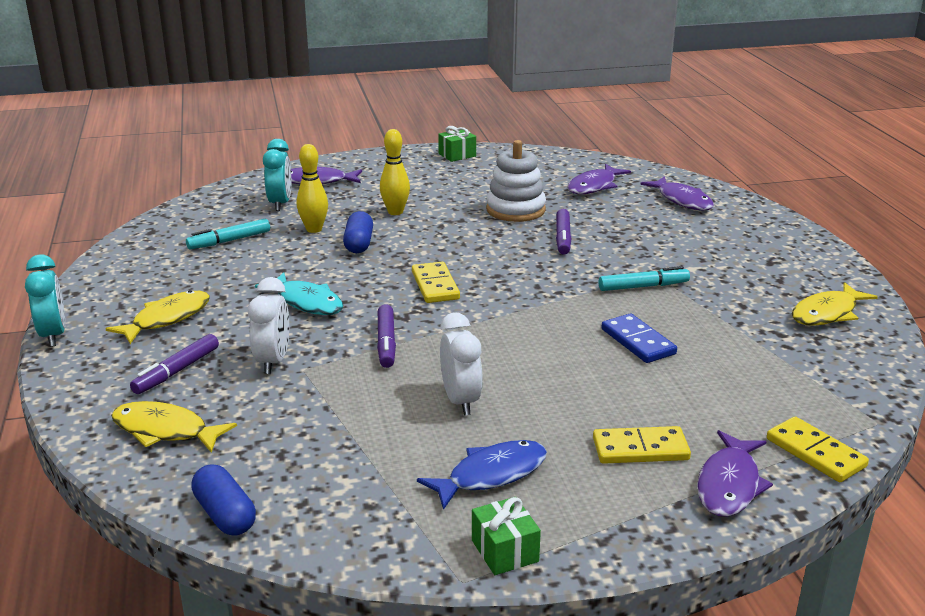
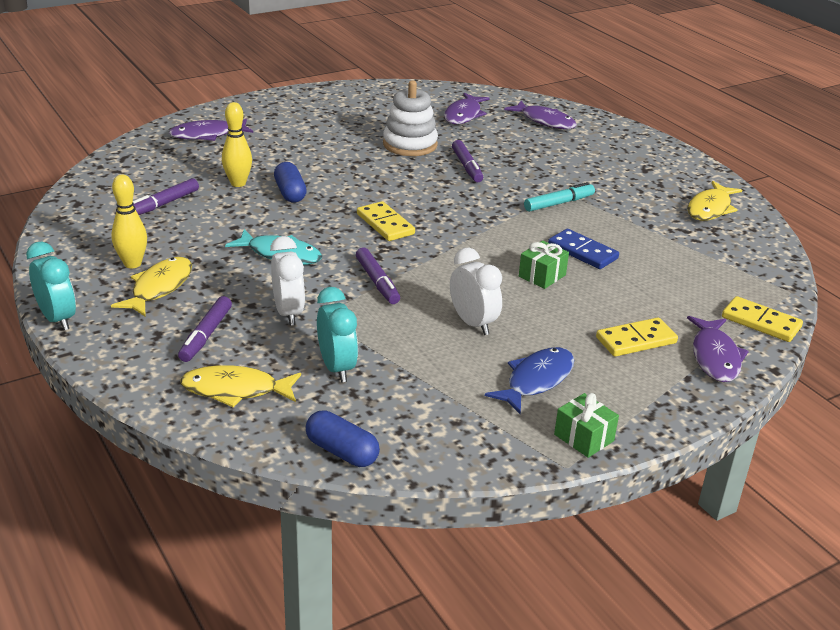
camera: 20 degrees left, 5 degrees up
(229, 241) = (163, 204): turquoise marker -> purple marker
(280, 204) = (187, 161): turquoise clock -> turquoise clock (337, 368)
(395, 212) = (303, 158): yellow bowling pin -> yellow bowling pin (132, 264)
(457, 155) = (323, 95): green gift -> green gift (542, 276)

